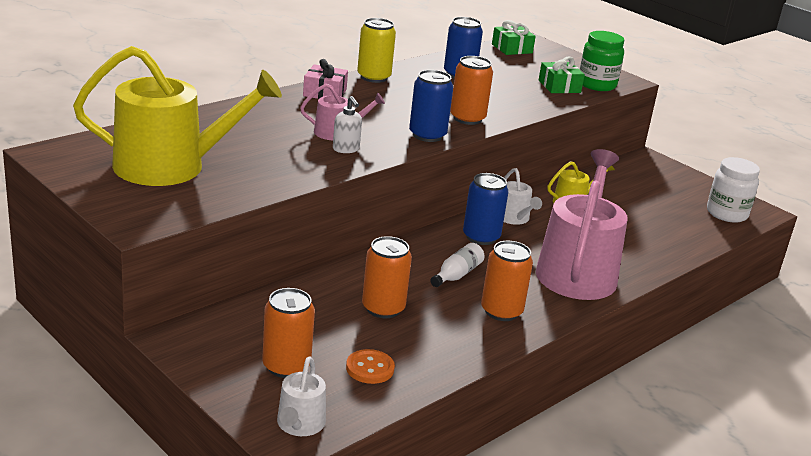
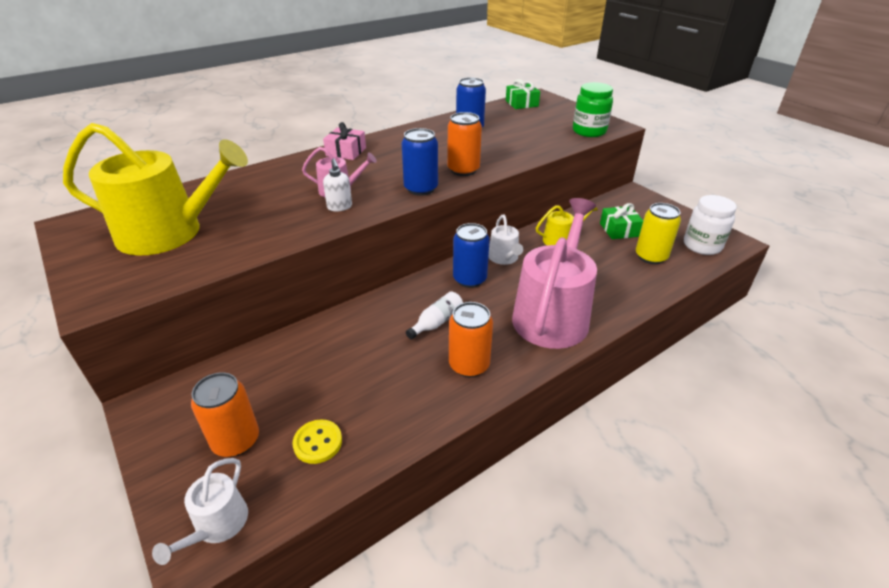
camera: 10 degrees right, 10 degrees up
(370, 368) = (318, 442): orange button -> yellow button
(374, 77) = (394, 135): yellow can -> yellow can (651, 256)
(383, 308) = (355, 364): orange can -> none
(559, 86) = (555, 135): green gift -> green gift (619, 230)

